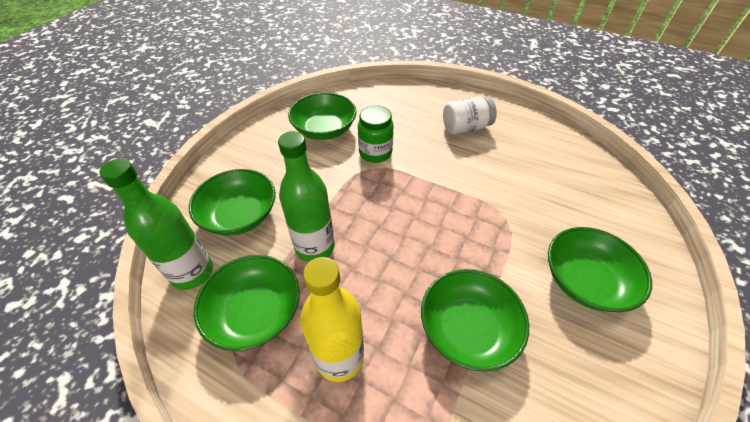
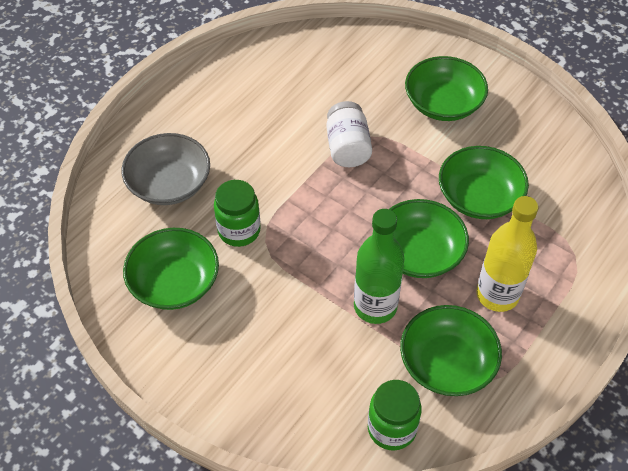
camera: 80 degrees left, 5 degrees up
(192, 272) = (391, 428): green bottle -> green jar
(240, 215) = (315, 383): green bowl -> green bowl (419, 252)
(407, 113) = (169, 184): none -> grey bowl
(465, 128) = (218, 130): white jar -> white jar (347, 147)

